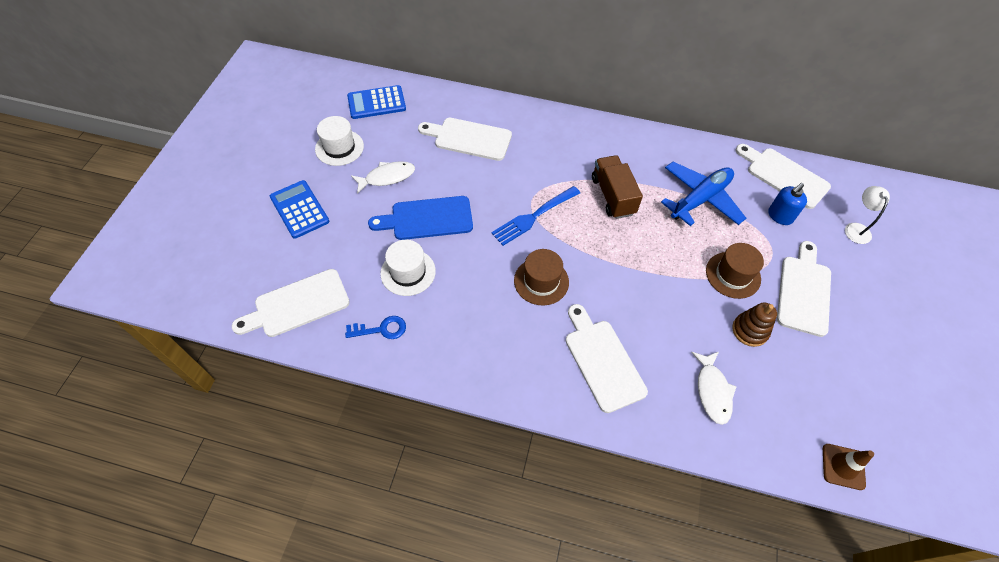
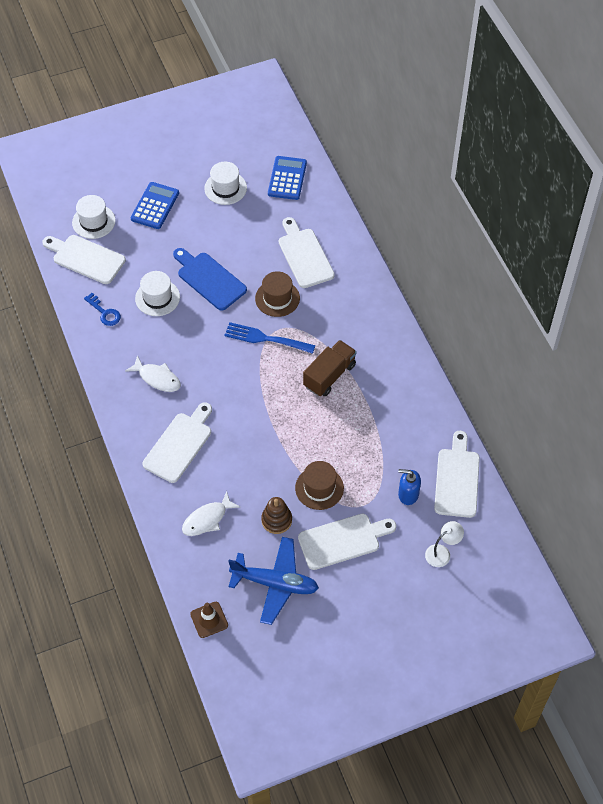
camera: 55 degrees right, 0 degrees up
(260, 270) = (93, 221): none -> white hat
(376, 103) = (287, 178): blue calculator -> blue calculator turned 60 degrees clockwise
(387, 177) = (224, 233): white fish -> white fish (157, 378)
(541, 281) = (213, 375): brown hat -> brown hat (277, 298)
(700, 199) = (377, 433): blue plane -> blue plane (275, 583)

